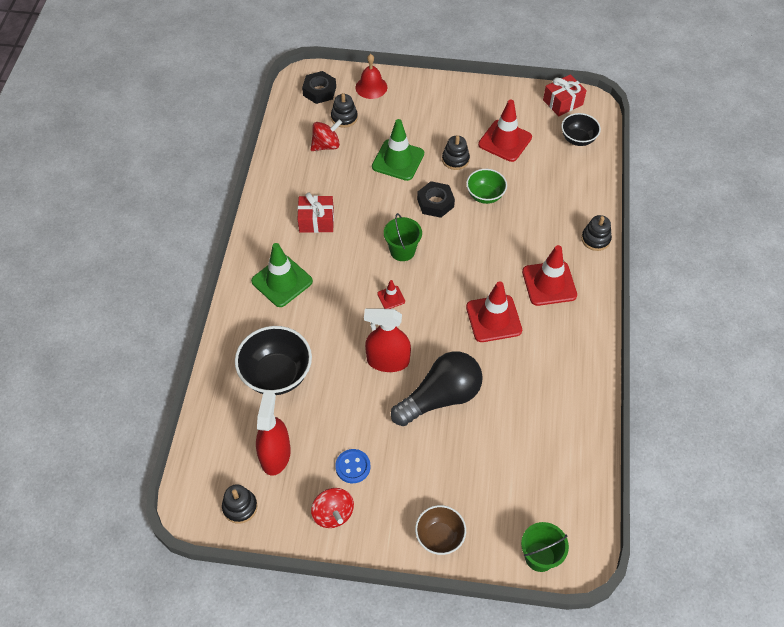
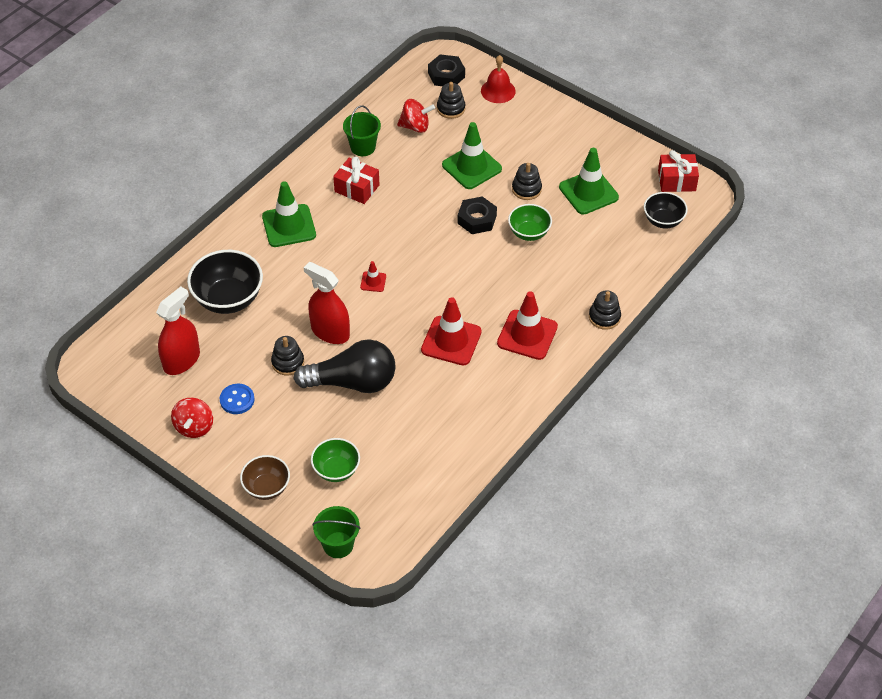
camera: 30 degrees right, 5 degrees down
(240, 507) = (125, 385): black stacking toy -> black stacking toy (288, 362)
(402, 251) = (414, 247): green bucket -> green bucket (363, 147)
(486, 487) = (336, 470): none -> green bowl
(505, 141) = (588, 192): red traffic cone -> green traffic cone

